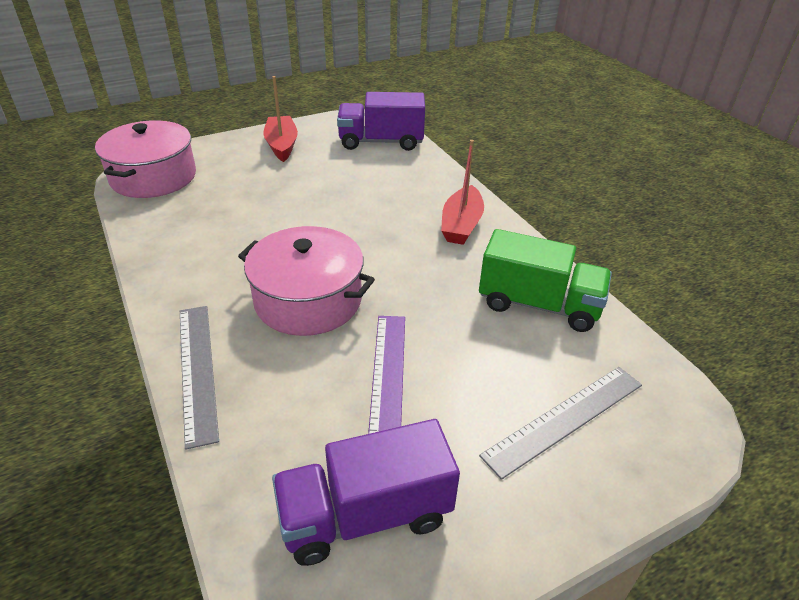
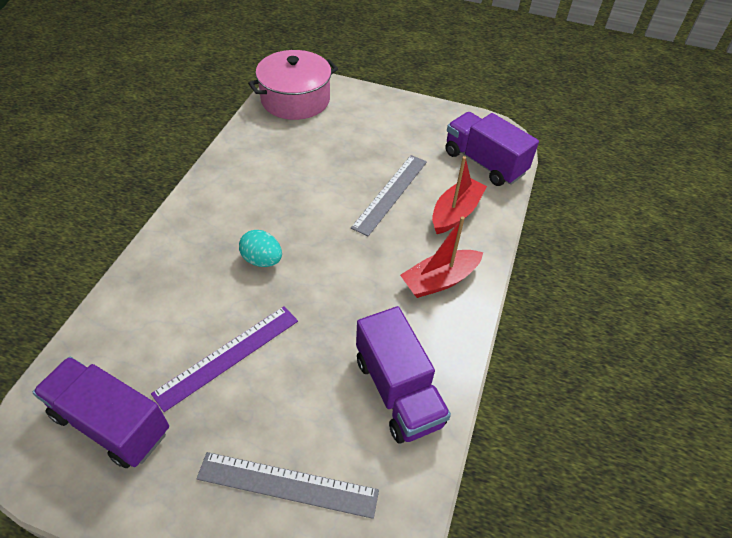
camera: 45 degrees right, 10 degrees up
(197, 370) = (153, 259): grey ruler -> grey ruler (390, 193)
(282, 145) = (406, 121): red boat -> red boat (455, 213)
(308, 300) = (262, 260): pink pot -> turquoise egg
(538, 305) = (398, 391): green truck -> purple truck

